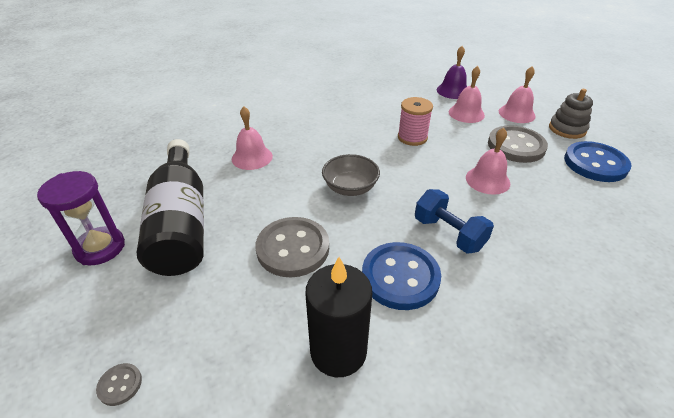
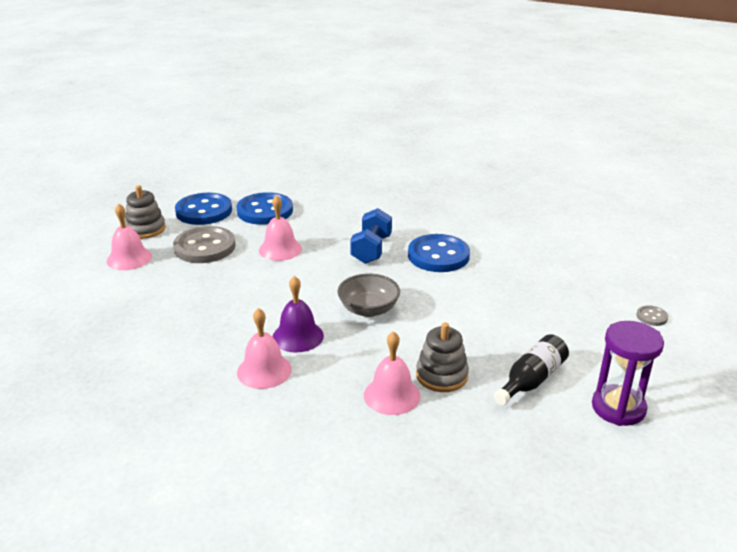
camera: 125 degrees left, 10 degrees down
(181, 223) = (531, 380): black bottle -> black bottle, size x0.53
(241, 185) = (441, 375): none -> grey stacking toy
(293, 248) = (474, 306): grey button -> none
(338, 351) = (519, 257): black candle -> none
(412, 137) = (240, 304): pink spool -> none
(453, 91) = (91, 310): purple bell -> purple bell (298, 336)
(466, 113) = (152, 286): pink bell -> pink bell (264, 370)
(581, 198) = (265, 211): none -> blue button

